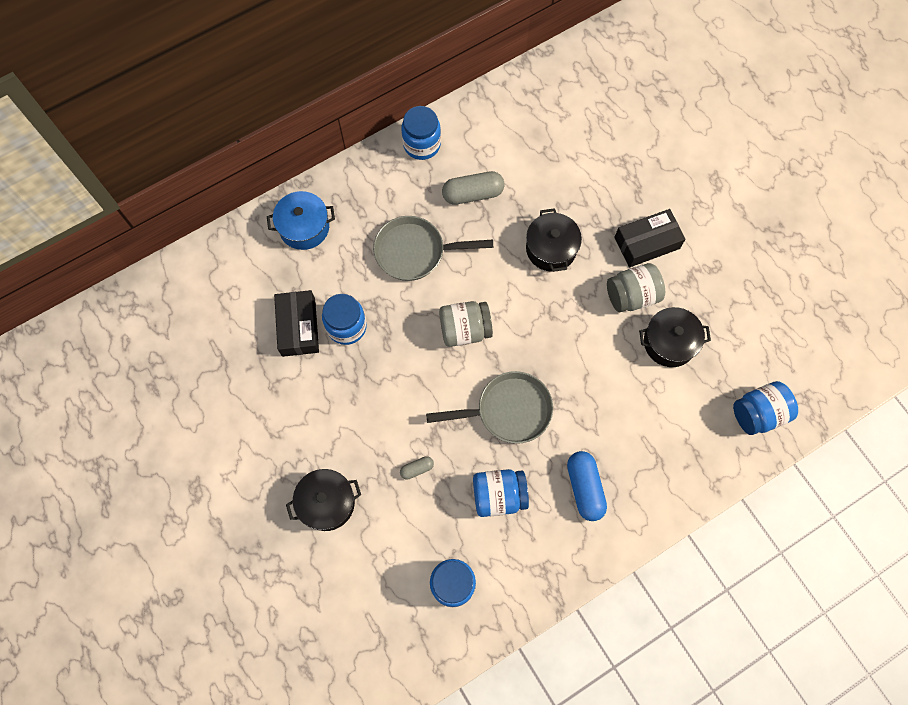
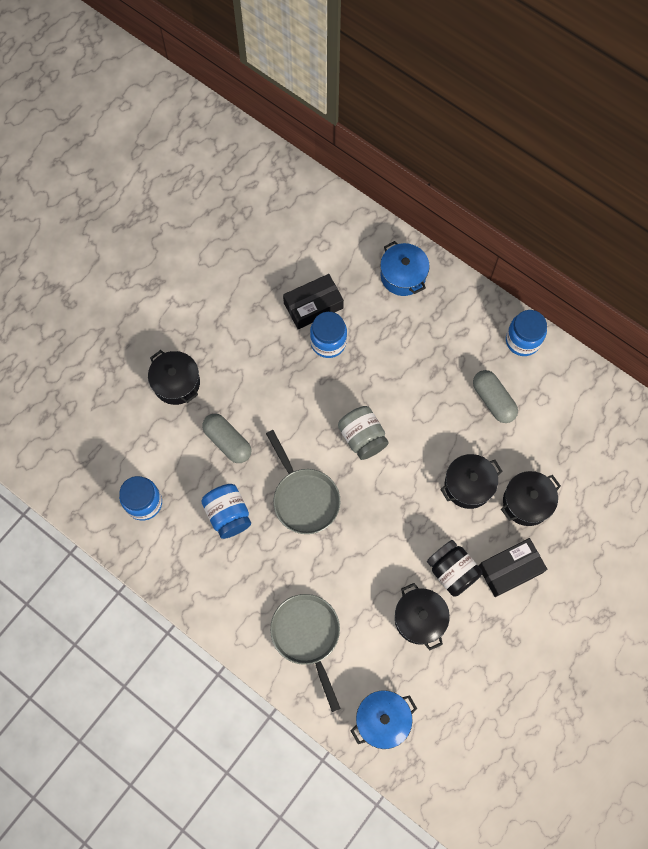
camera: 70 degrees right, 0 degrees up
(415, 252) = (417, 372): grey pan -> grey pan (307, 636)
(417, 469) = (227, 442): grey capsule -> grey capsule, size x1.95
(584, 488) = (259, 584): blue capsule -> none
(586, 203) = (526, 502): none -> black pot
(632, 295) = (452, 571): grey jar -> black jar
(647, 243) = (510, 569): black box -> black box turned 75 degrees counterclockwise
(758, 413) = (382, 720): blue jar -> blue pot

